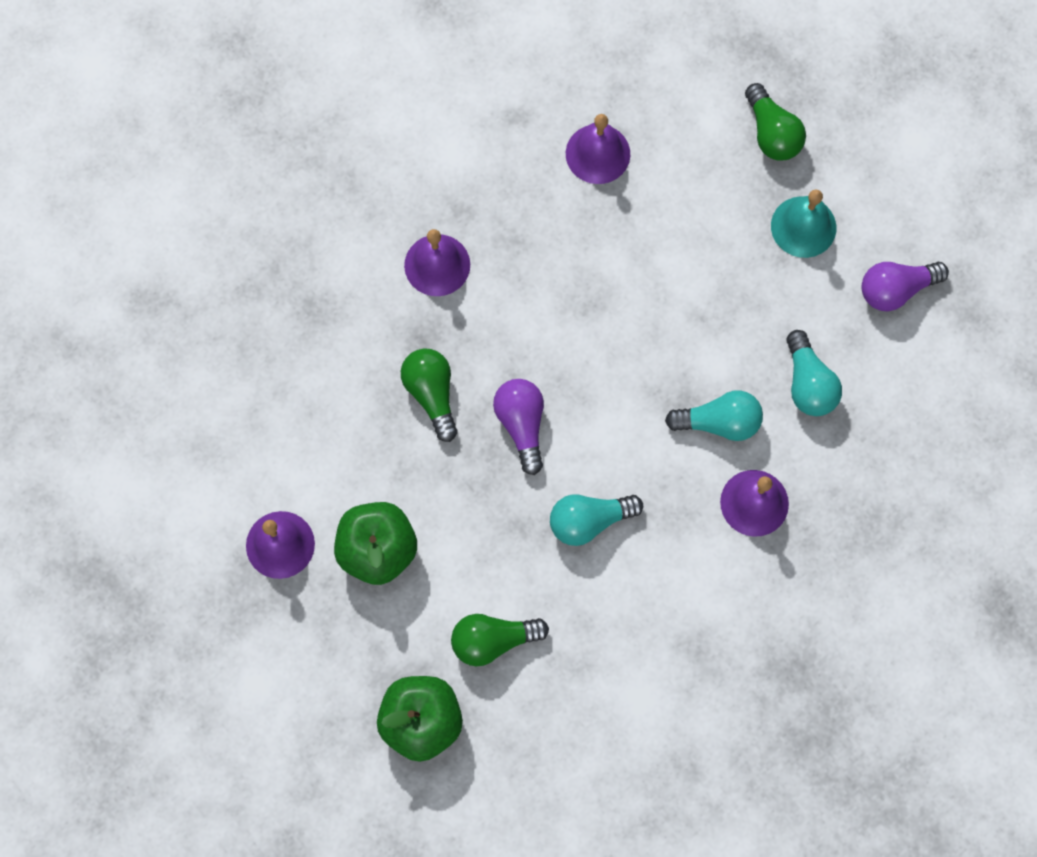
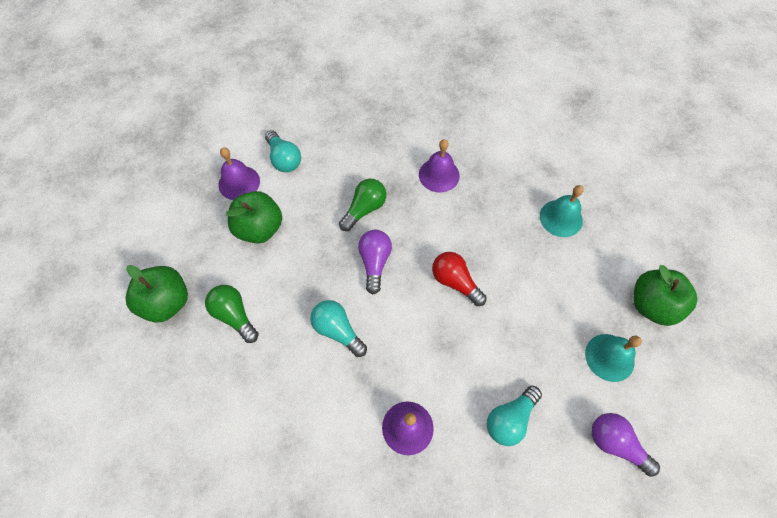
camera: 60 degrees right, 10 degrees down
(521, 425) = (374, 263): purple light bulb -> purple light bulb turned 45 degrees counterclockwise
(597, 153) = (561, 218): purple bell -> turquoise bell
(608, 341) = (455, 282): none -> red light bulb
(719, 422) = (447, 374): turquoise light bulb -> turquoise light bulb (284, 159)
(772, 133) = (651, 305): green light bulb -> green apple

